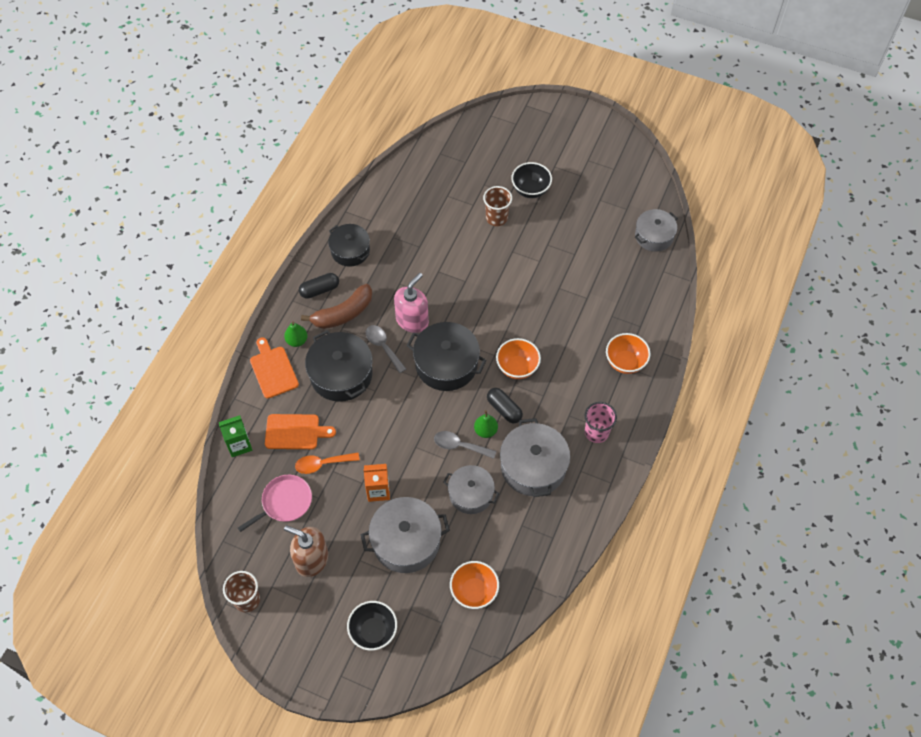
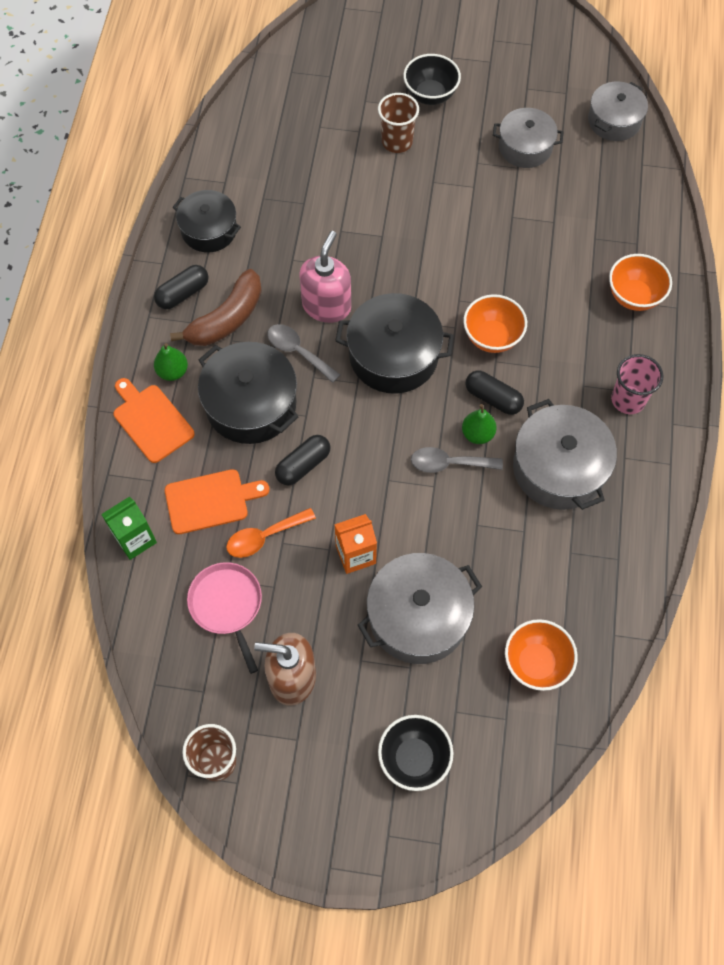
camera: 15 degrees left, 5 degrees up
(284, 502) = (227, 605): pink pan -> pink pan turned 60 degrees counterclockwise
(362, 423) = (303, 465): none -> black capsule
(471, 494) = (486, 527): grey pot -> grey pot (525, 147)

